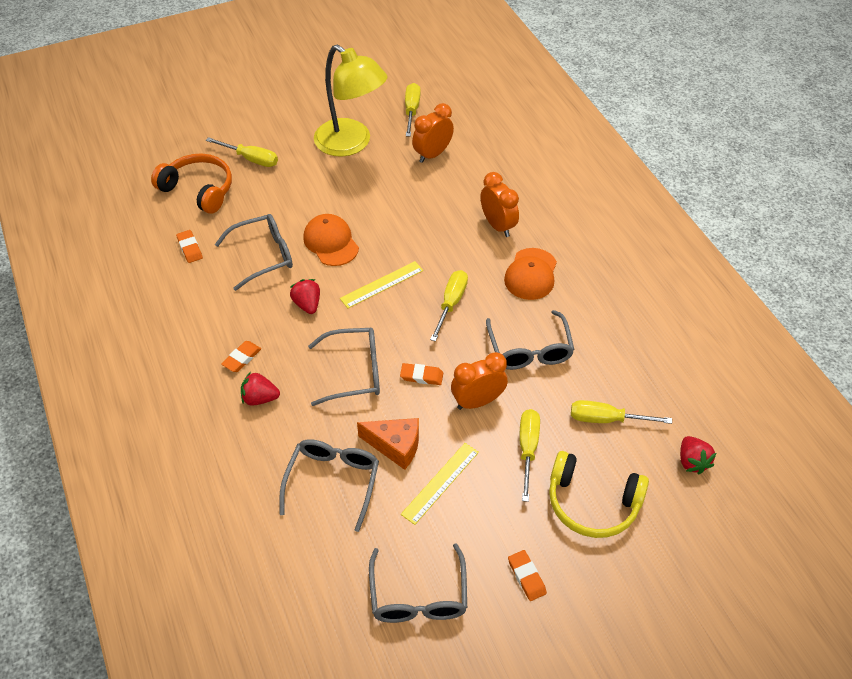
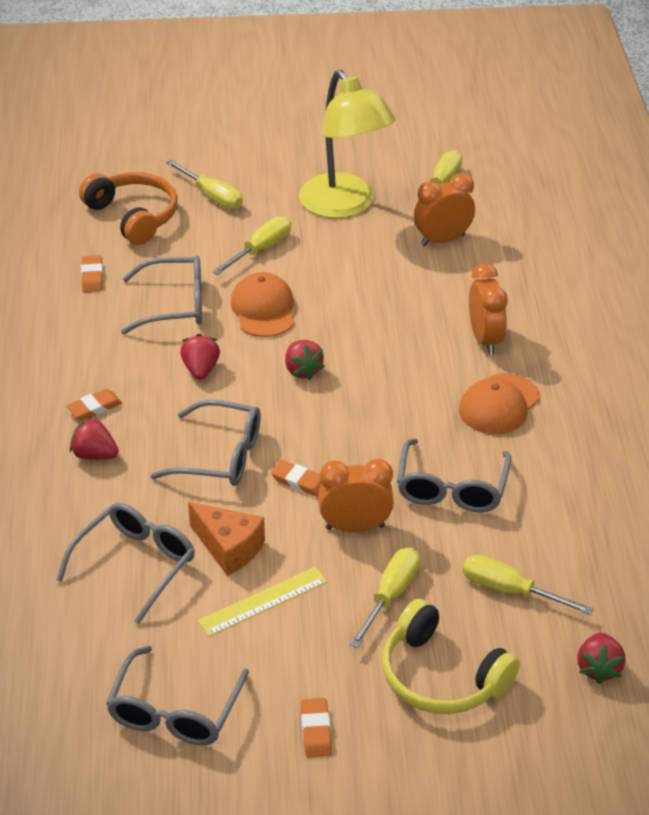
camera: 20 degrees right, 10 degrees down
(382, 284) = (302, 370): yellow ruler -> red strawberry
(451, 303) = (378, 412): yellow screwdriver -> yellow screwdriver (261, 249)

